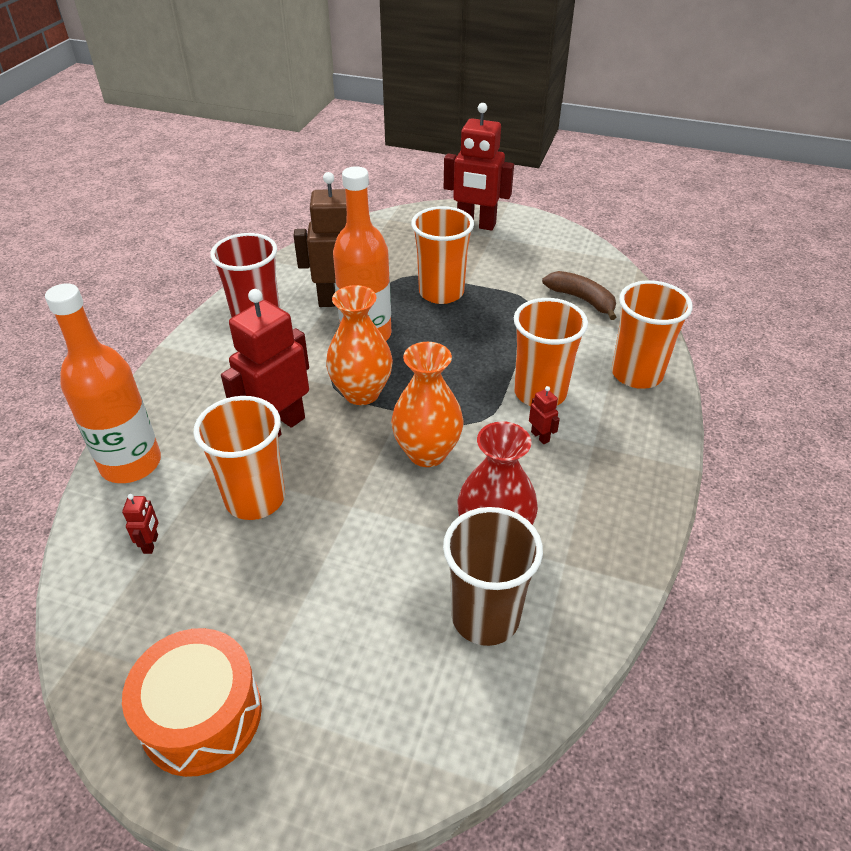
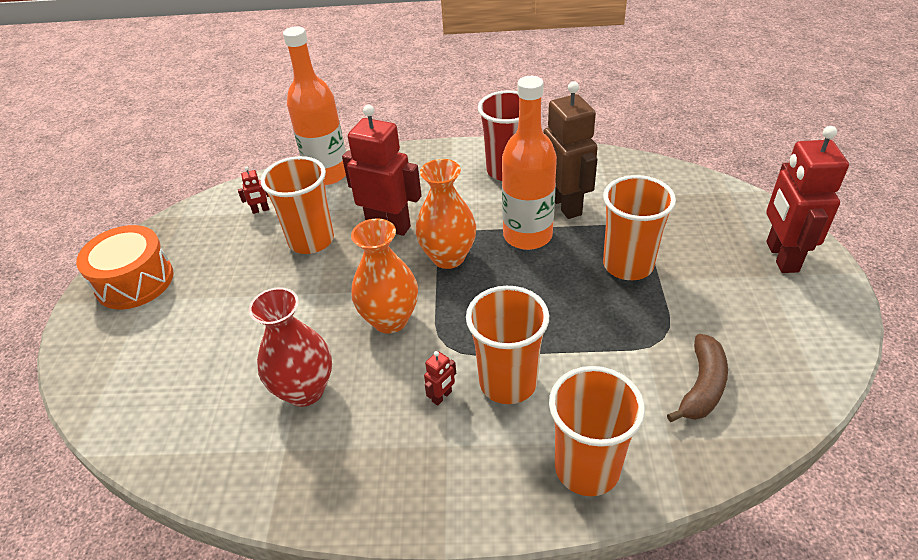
camera: 75 degrees right, 0 degrees up
(485, 617) = (220, 405): brown cup -> none

